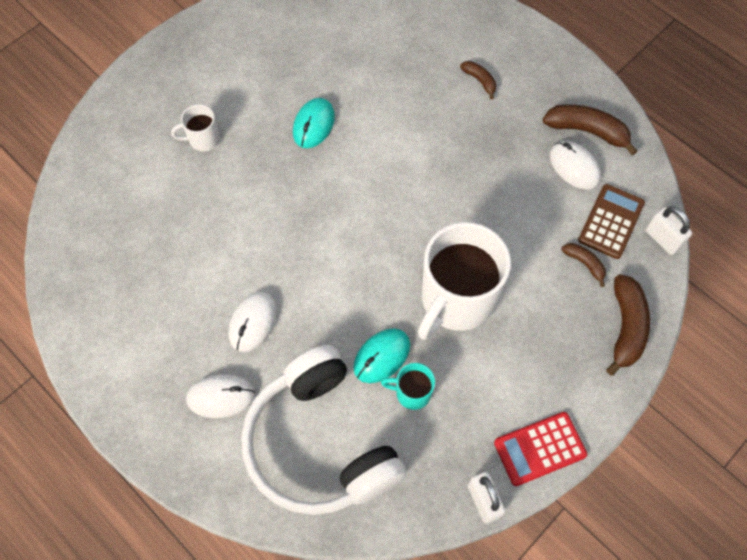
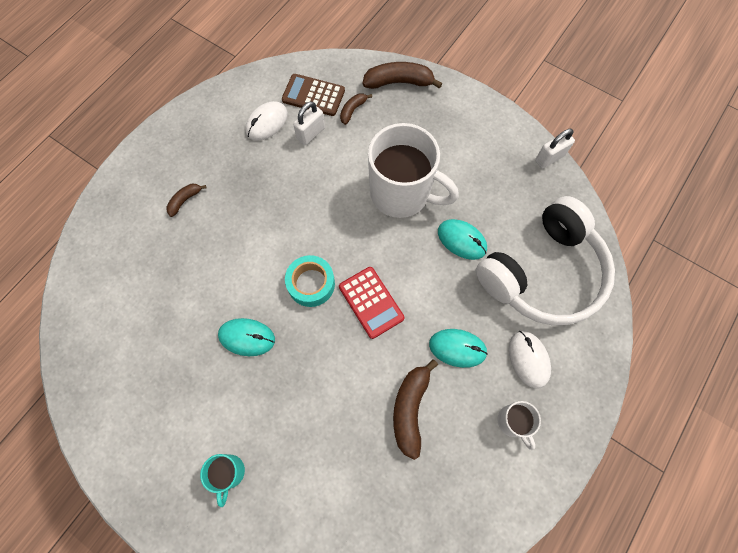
camera: 100 degrees left, 5 degrees up
(203, 139) = (275, 444): white mug -> white mug (513, 422)
(253, 322) = (457, 348): white mouse -> turquoise mouse
(359, 188) = (311, 284): none -> turquoise tape
(412, 393) = (485, 214): turquoise mug -> turquoise mug (229, 473)
(540, 449) = (502, 127): red calculator -> red calculator (371, 302)
(587, 131) = (231, 116): brown banana -> brown banana (410, 408)
(662, 239) = (323, 63): white padlock -> white padlock (311, 133)

